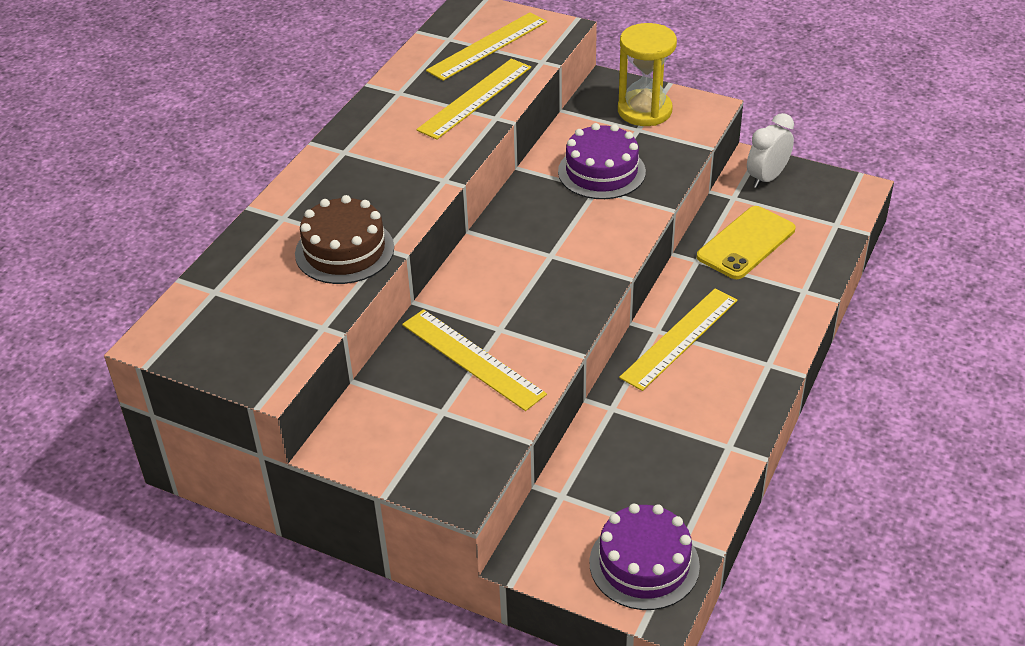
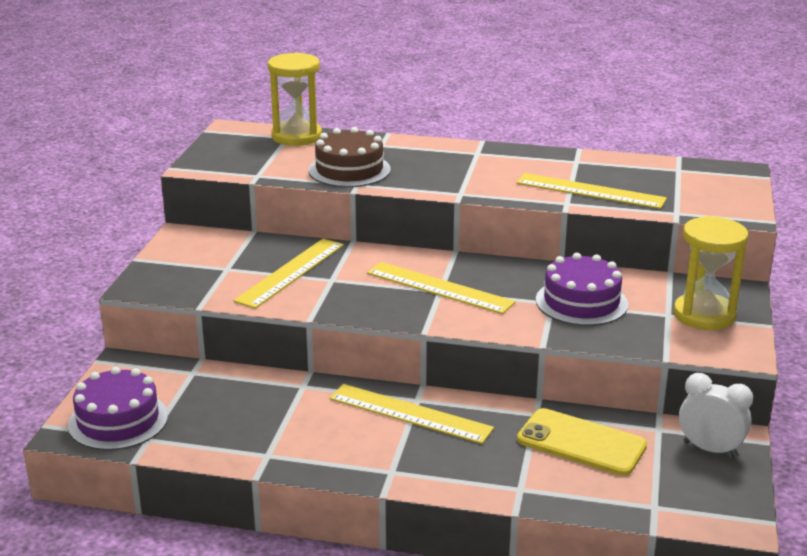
camera: 75 degrees right, 15 degrees down
(217, 283) = (297, 136): none -> yellow hourglass
(487, 46) = (681, 186): yellow ruler -> yellow ruler (439, 287)

